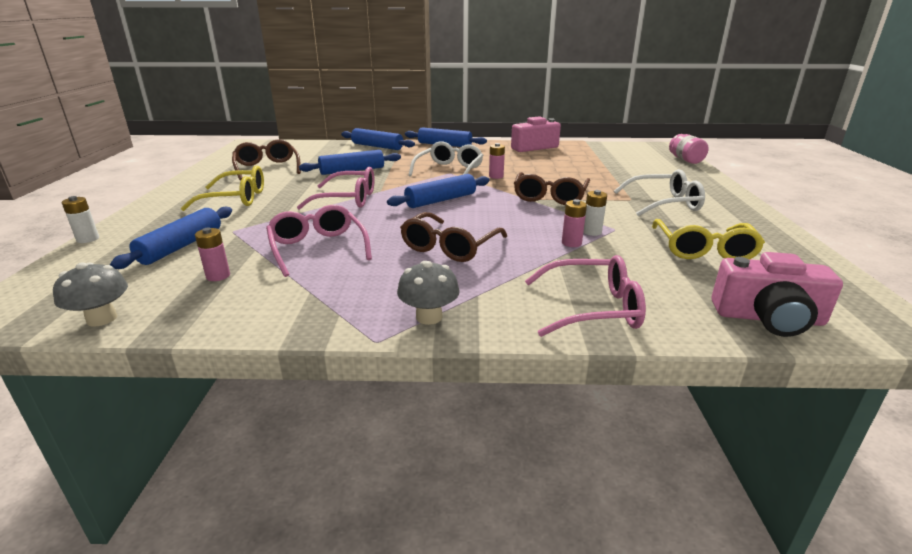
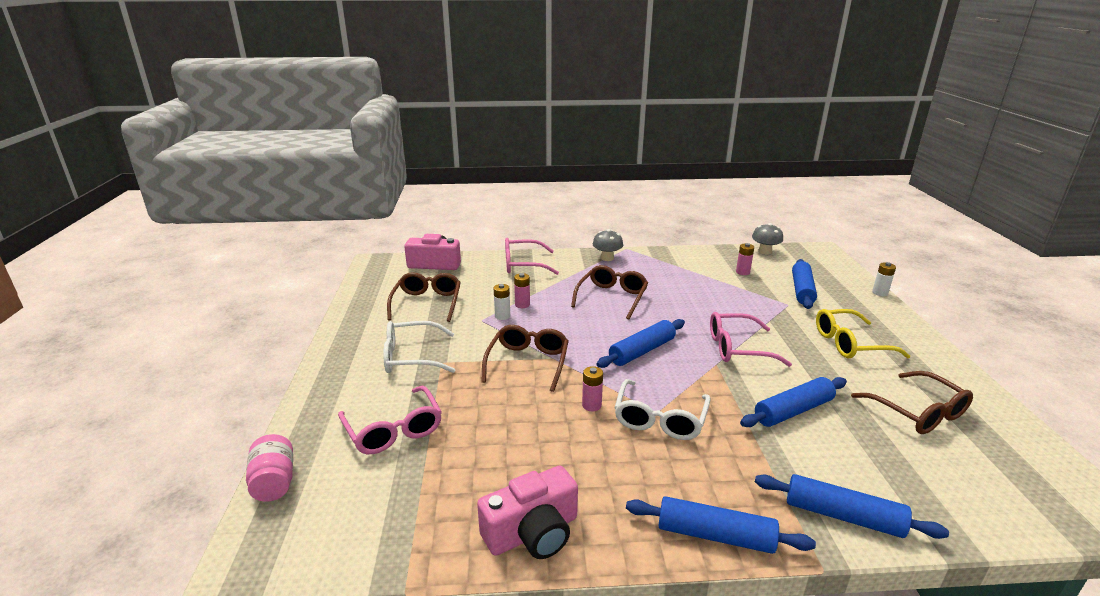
camera: 175 degrees right, 0 degrees up
(318, 248) = (705, 293): pink glasses -> pink glasses (394, 430)
(703, 250) = (427, 303): yellow glasses -> brown glasses

